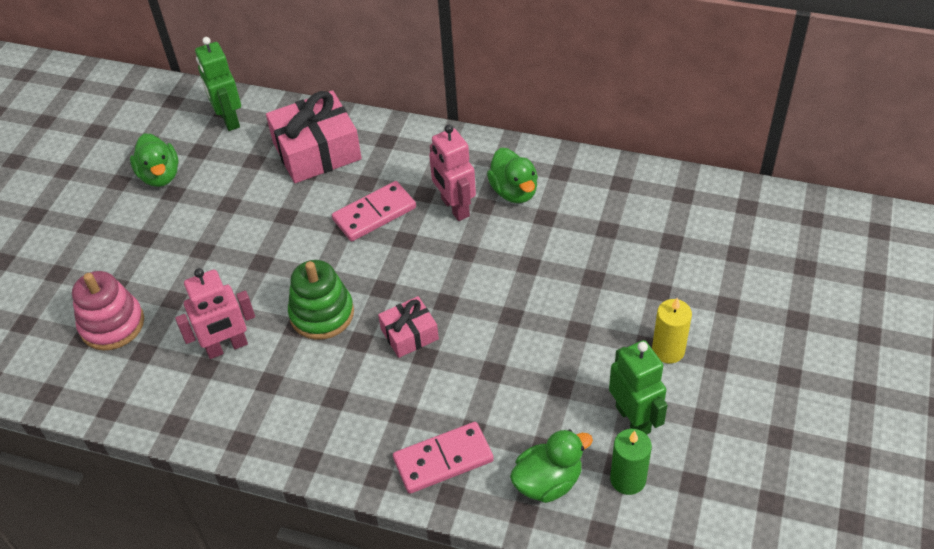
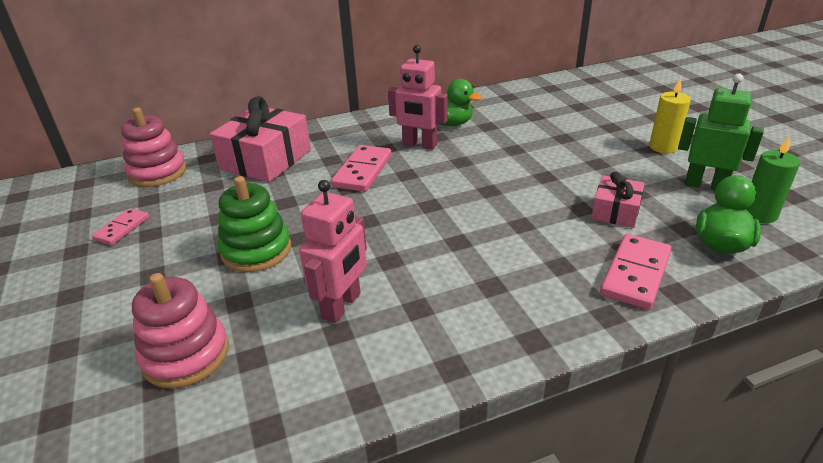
camera: 40 degrees left, 15 degrees down
(160, 176) = (122, 228): green duck -> pink domino
(228, 119) = (157, 172): green robot -> pink stacking toy
(322, 314) = (401, 241): green stacking toy -> green stacking toy (256, 250)
(409, 334) = (490, 218): pink gift -> pink gift (615, 211)

